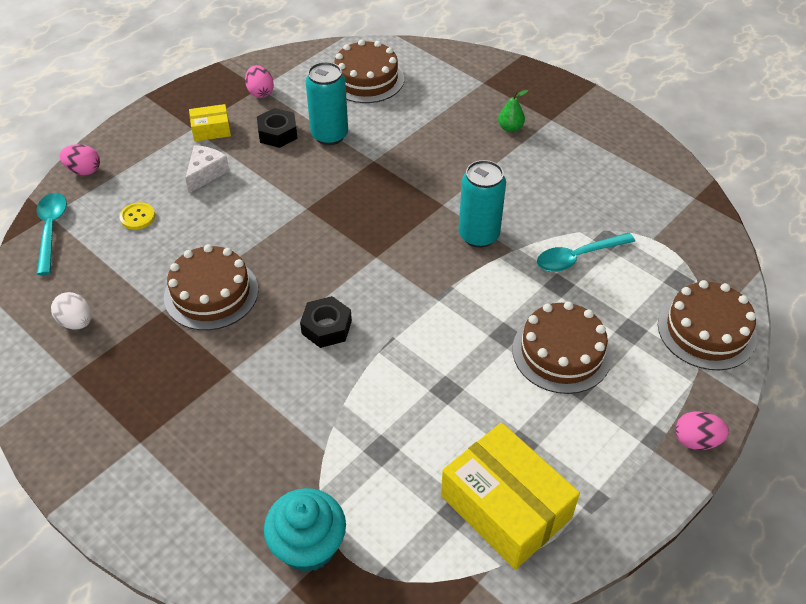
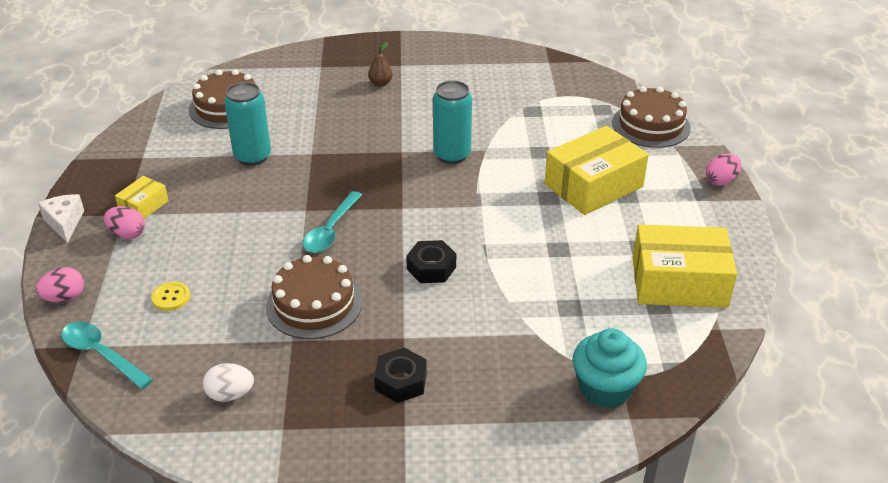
camera: 45 degrees left, 10 degrees down
(206, 173) = (186, 236): white cheese -> white cheese (64, 223)
(260, 92) = (148, 160): pink egg -> pink egg (127, 234)
(278, 133) = (207, 178): black nut -> black nut (401, 381)
(510, 128) = (380, 83): green pear -> brown pear
(561, 352) = (593, 185): brown cake -> yellow box
(578, 257) = (529, 131): turquoise spoon -> turquoise spoon (331, 230)

